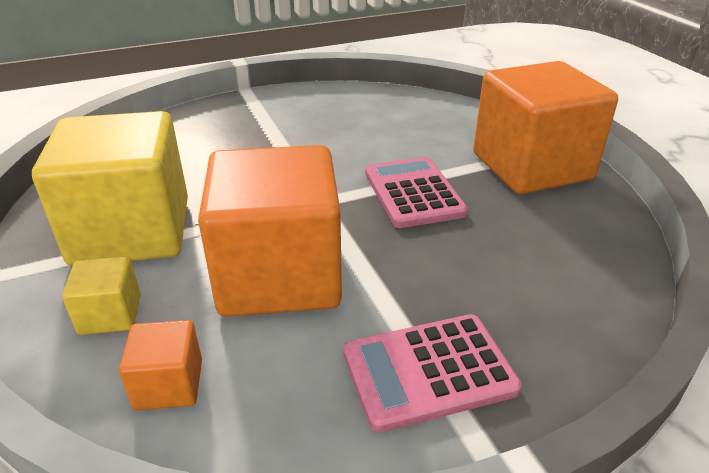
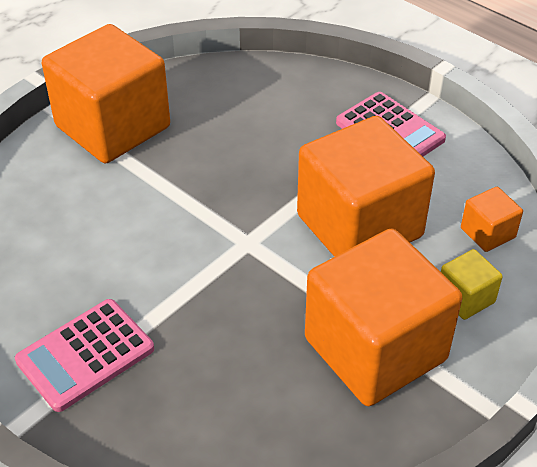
camera: 115 degrees left, 10 degrees up
(132, 231) = (375, 349): yellow cube -> orange cube
(413, 193) = (199, 187): pink calculator -> pink calculator (85, 355)

